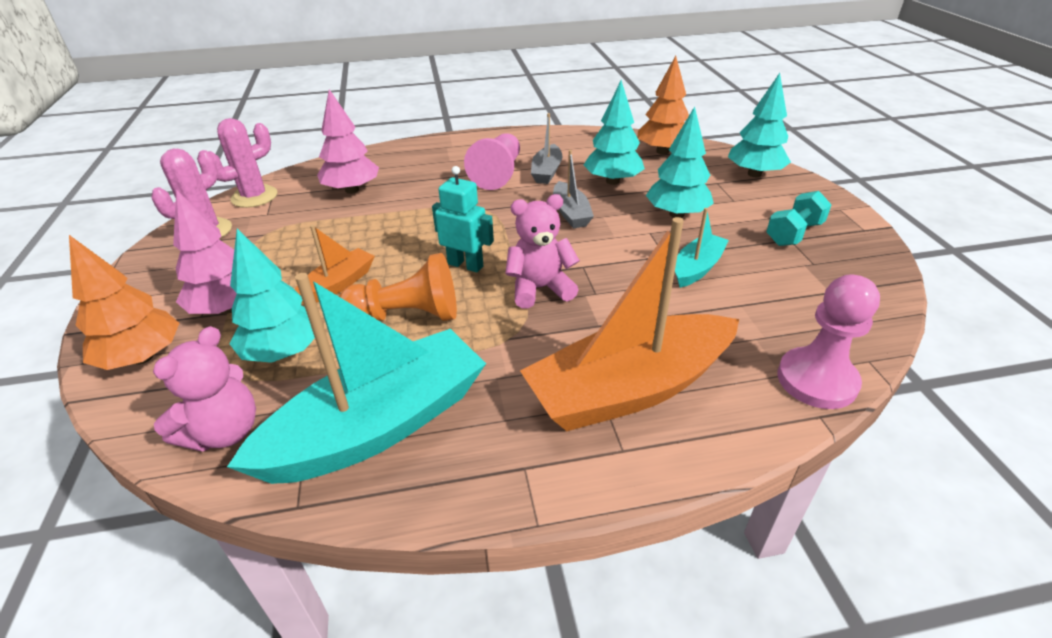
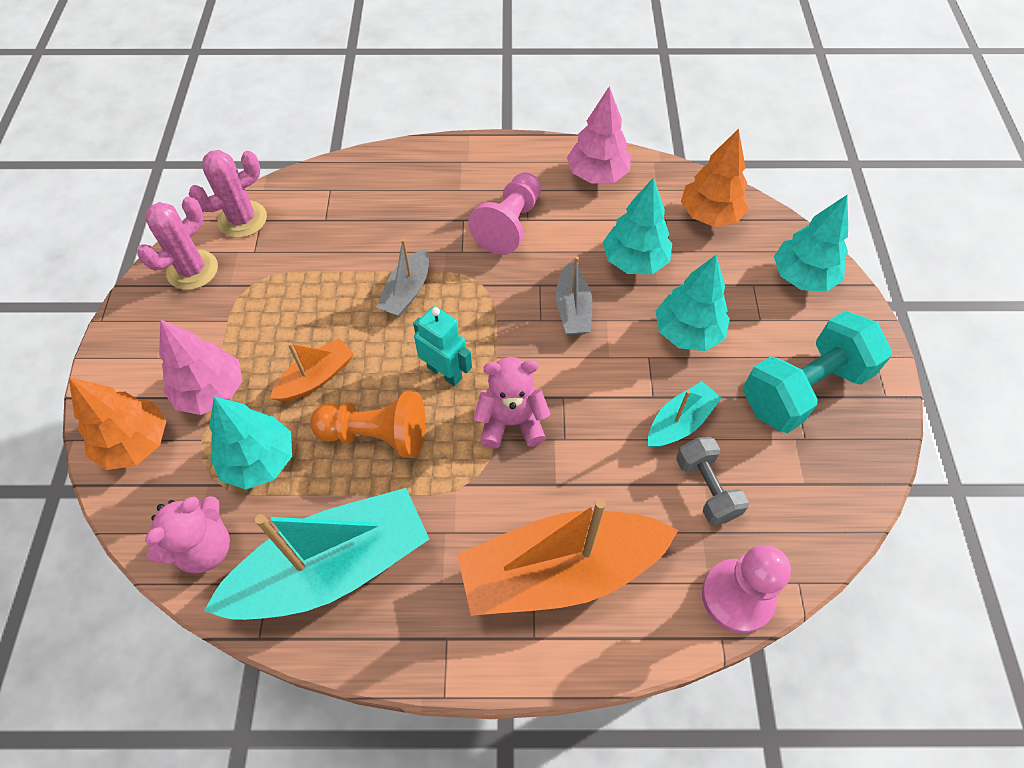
camera: 10 degrees right, 20 degrees up
(352, 190) = (346, 226): pink tree -> pink tree (597, 175)
(547, 172) = (565, 230): grey boat -> grey boat (407, 291)
(744, 307) = (706, 488): none -> grey dumbbell
(793, 234) = (804, 388): turquoise dumbbell -> turquoise dumbbell, size x1.78

